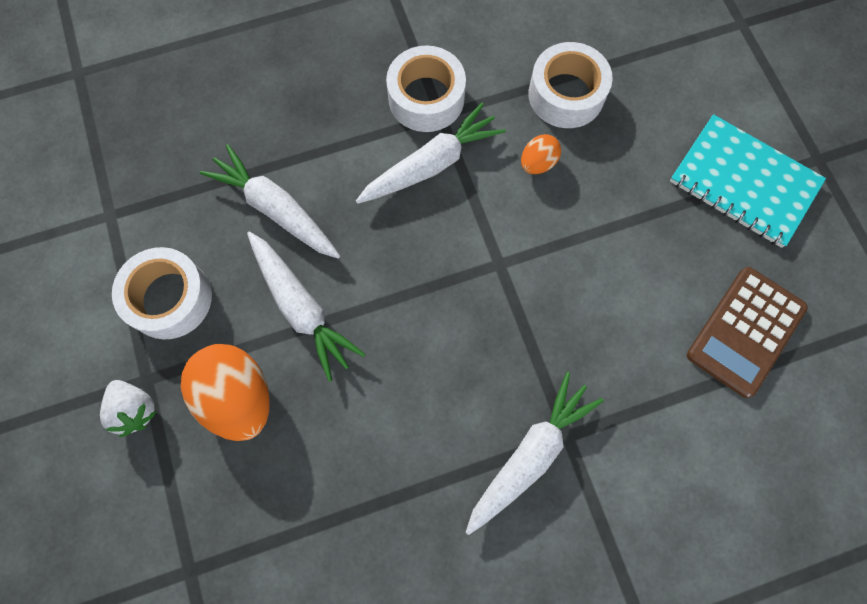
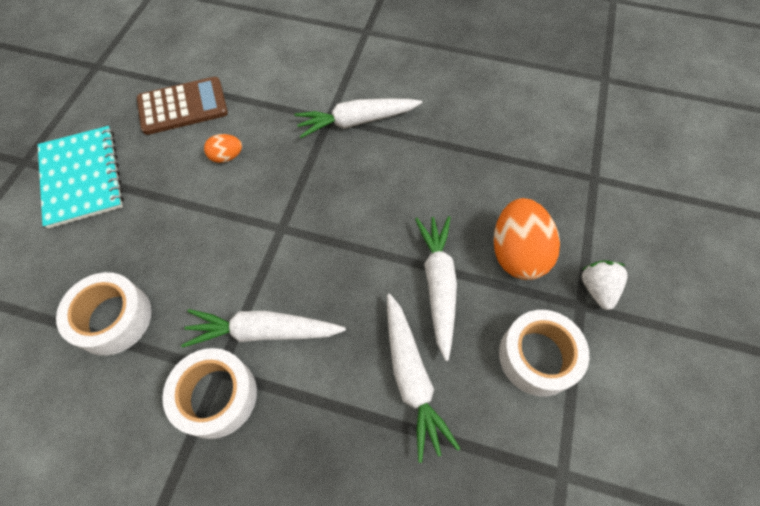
camera: 145 degrees left, 10 degrees down
(537, 163) = (189, 278): orange egg -> orange egg (226, 157)

